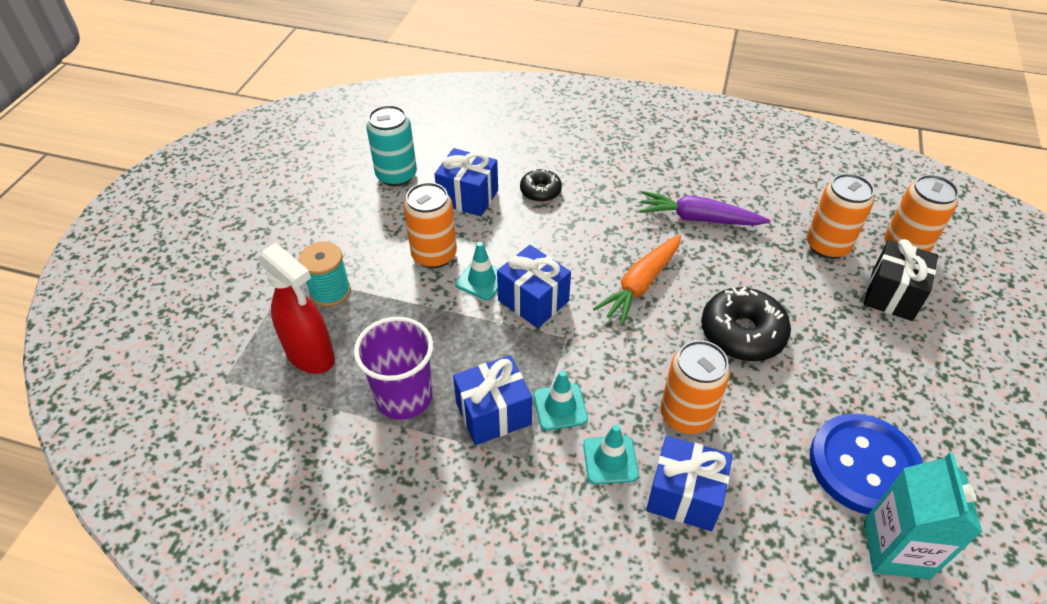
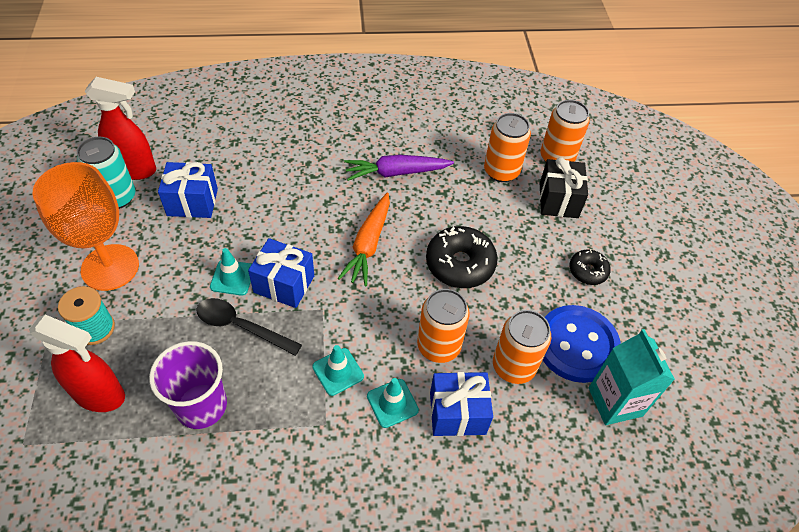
camera: 25 degrees left, 5 degrees up
(366, 238) = (110, 267): none -> orange goblet
(423, 154) = (135, 170): none -> red spray bottle
(434, 255) = (181, 266): orange can -> orange can (513, 366)
(473, 330) = (241, 326): none -> black spoon
(493, 414) = (284, 395): blue gift -> none
(540, 191) = (256, 180): black donut -> black donut (587, 271)

